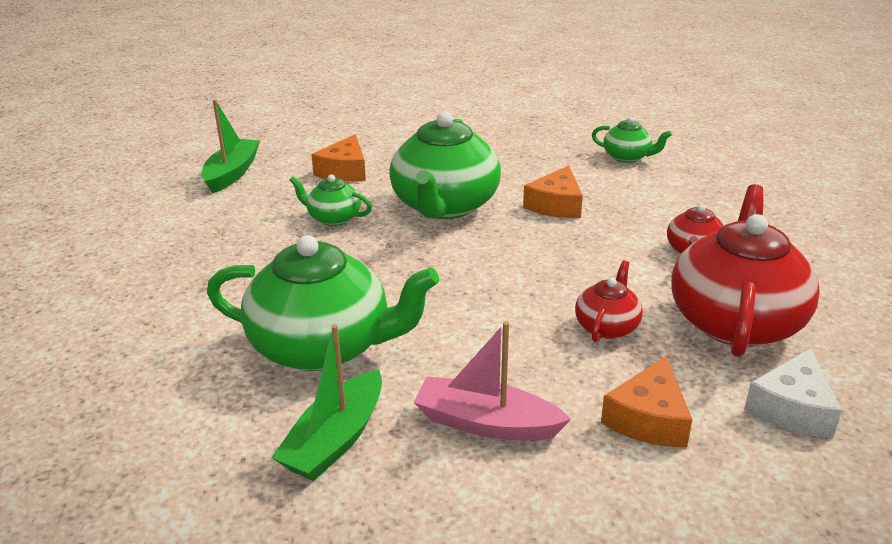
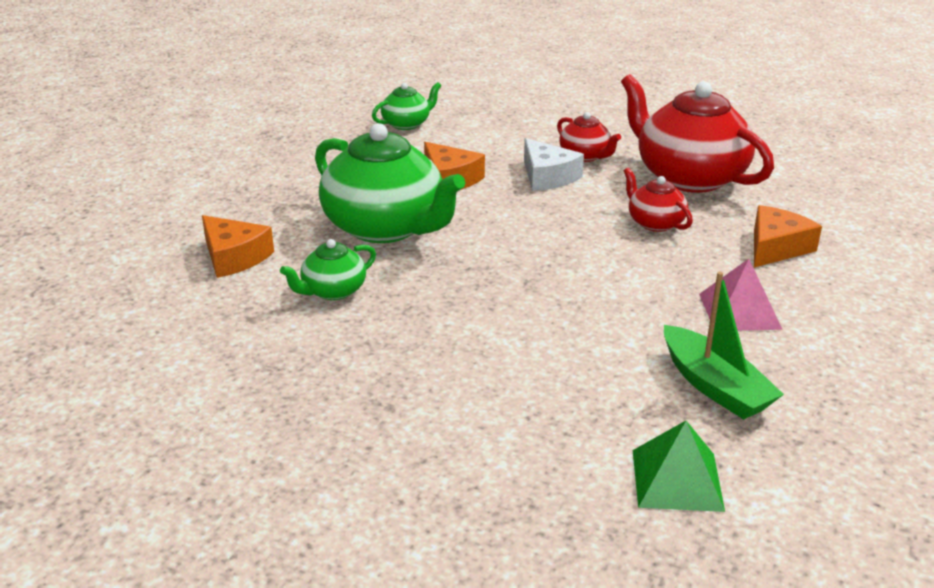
camera: 60 degrees left, 0 degrees up
(178, 452) = (677, 479): none -> green pyramid
(232, 173) = (131, 328): green boat -> none
(323, 346) = (570, 357): green teapot -> none
(486, 423) = (739, 311): pink boat -> pink pyramid
(648, 419) = (776, 247): orange cheese -> orange cheese turned 105 degrees counterclockwise
(792, 408) = (797, 198): white cheese -> white cheese (547, 177)

